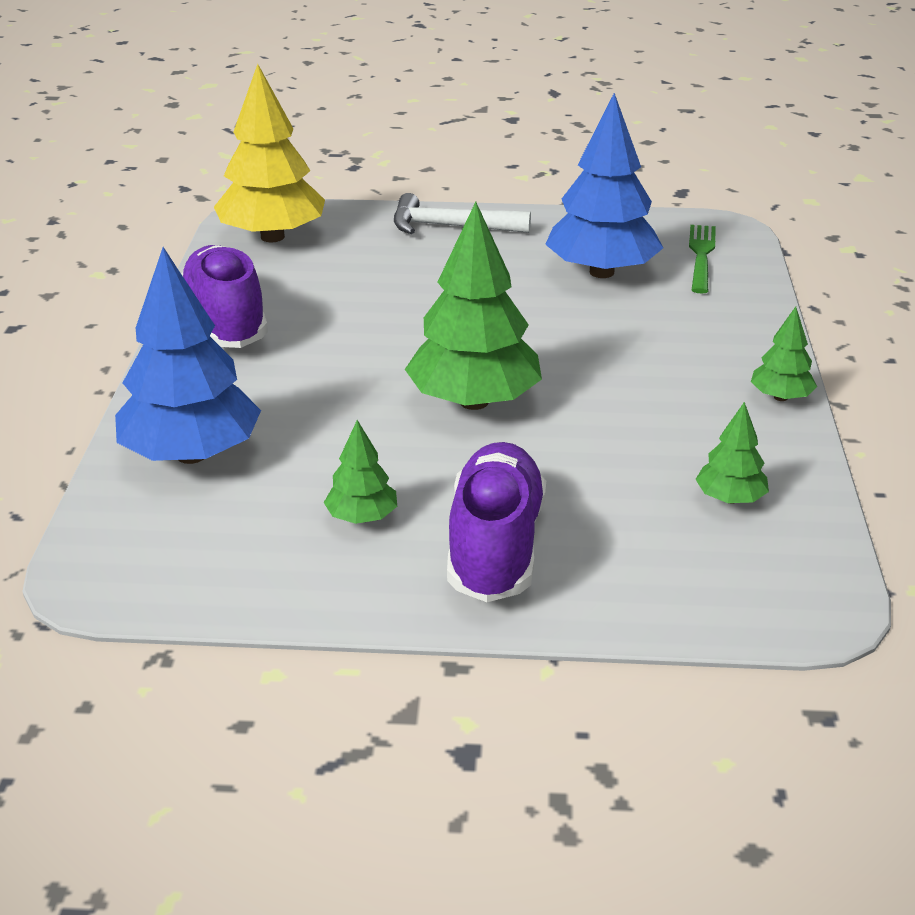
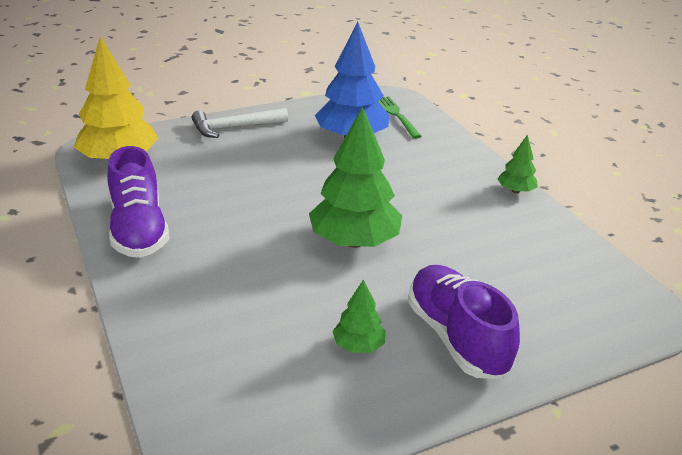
camera: 30 degrees left, 0 degrees up
(191, 455) = (201, 338): blue tree -> none
(225, 322) = (139, 230): purple shoe -> purple shoe turned 150 degrees counterclockwise
(730, 499) = (549, 261): green tree -> none

